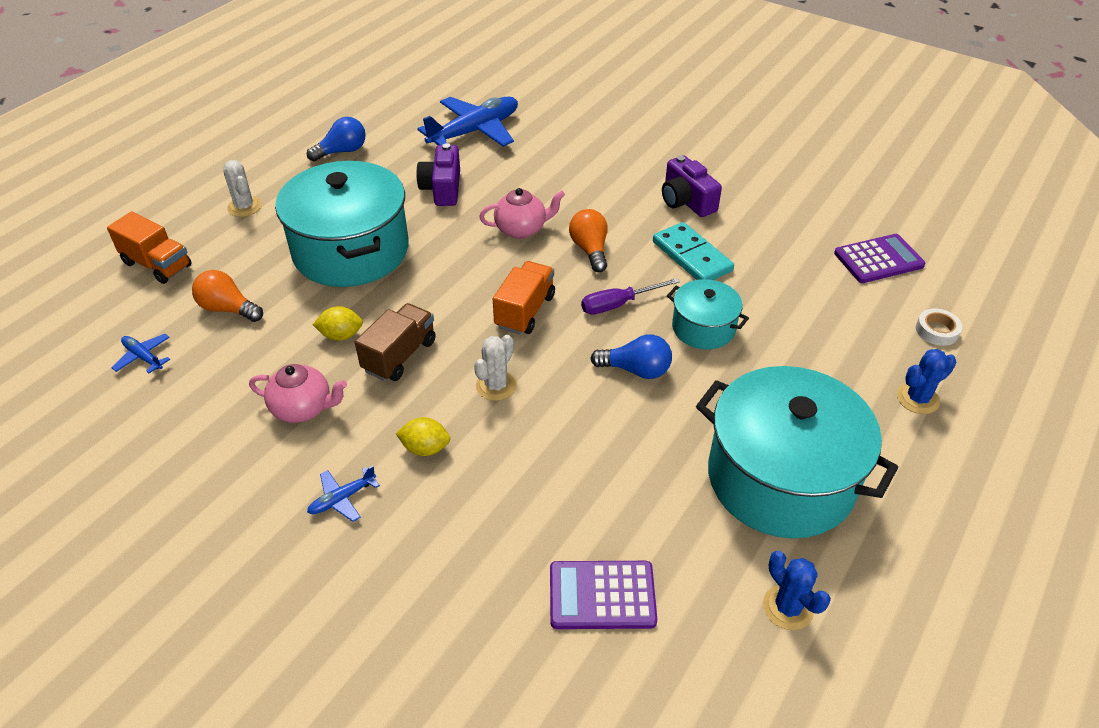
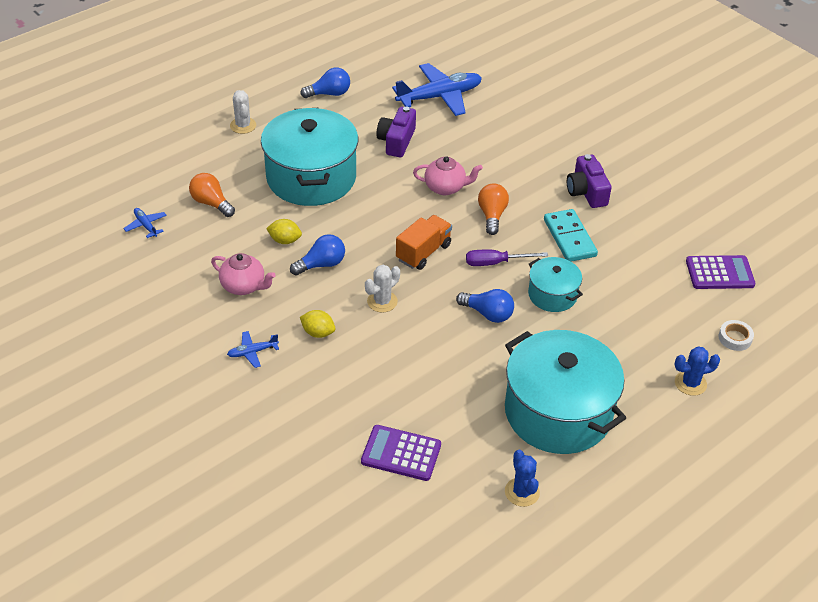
camera: 15 degrees right, 0 degrees up
(157, 264) = (170, 158): orange truck -> none
(399, 356) = (321, 264): brown truck -> blue light bulb

